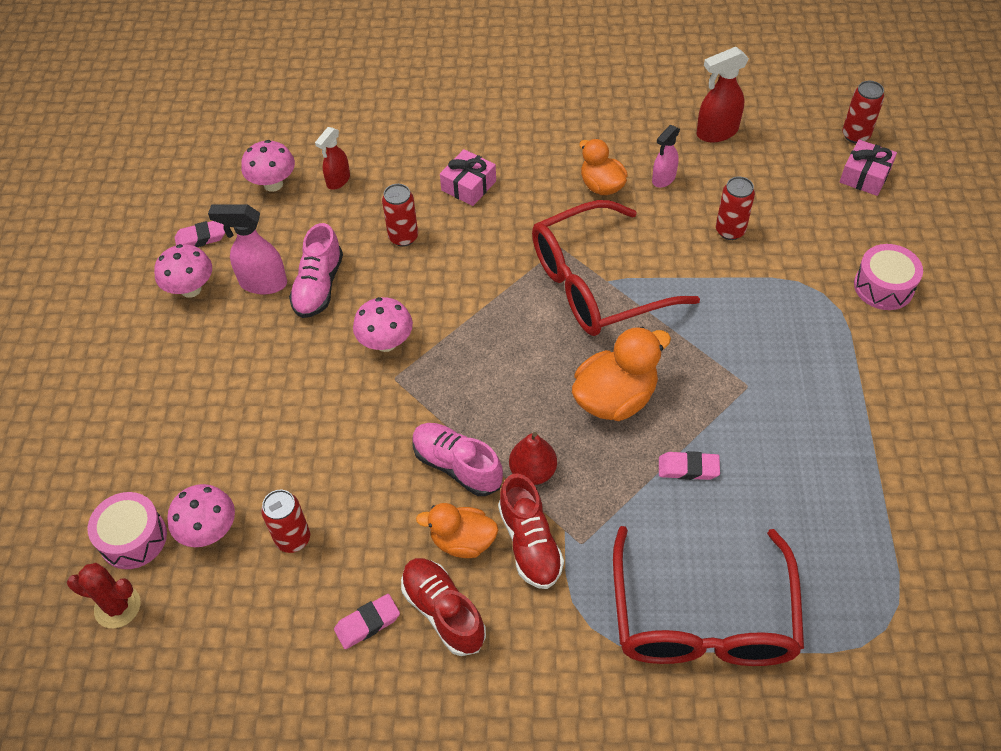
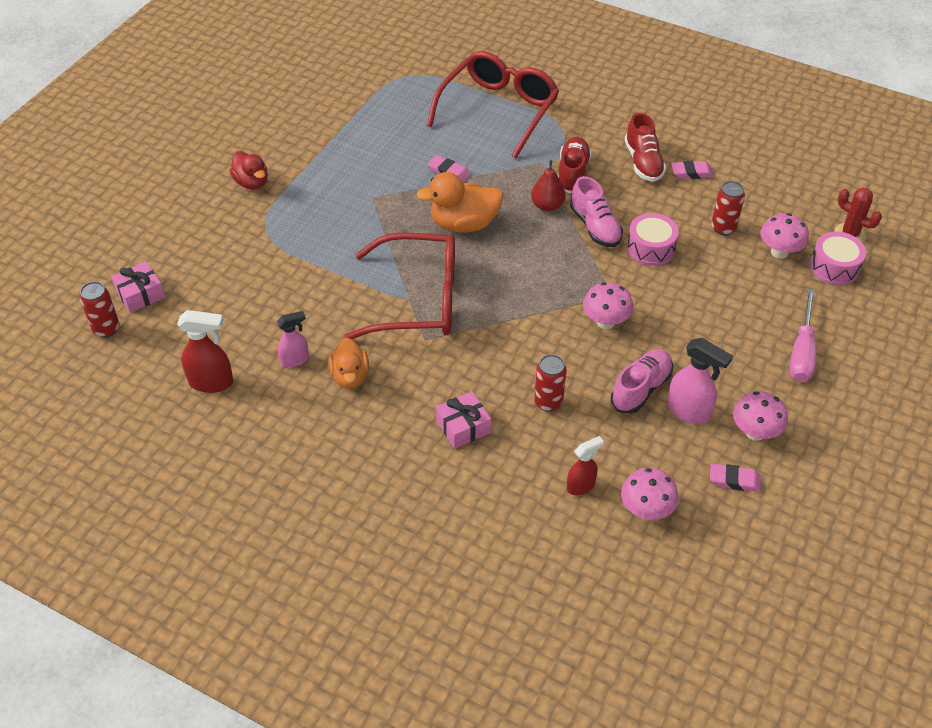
camera: 155 degrees left, 5 degrees down
(157, 398) = (802, 351): none -> pink screwdriver
(463, 541) = (613, 188): orange duck -> none
(730, 231) = (284, 297): red can -> none
(883, 286) = (221, 217): pink drum -> pink drum (650, 248)
(899, 344) = (252, 182): none -> red duck

